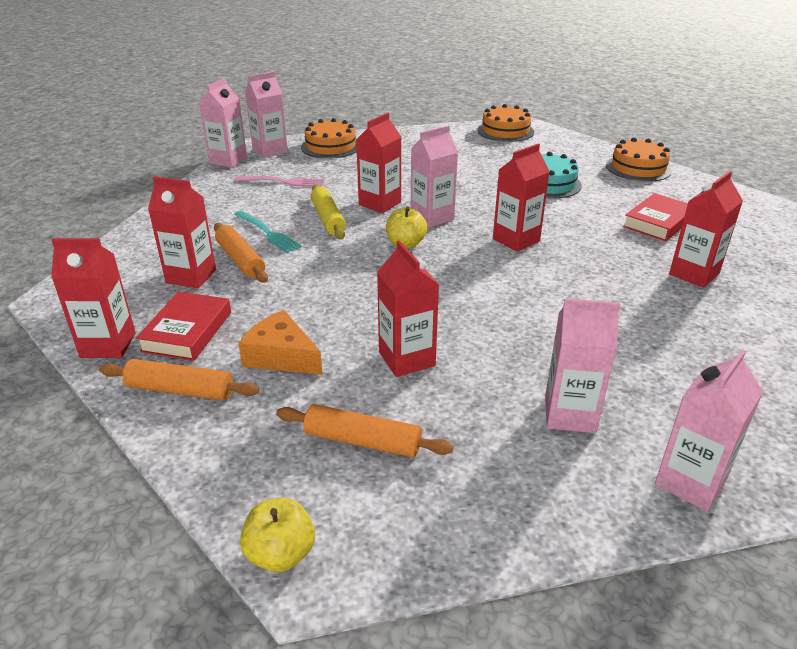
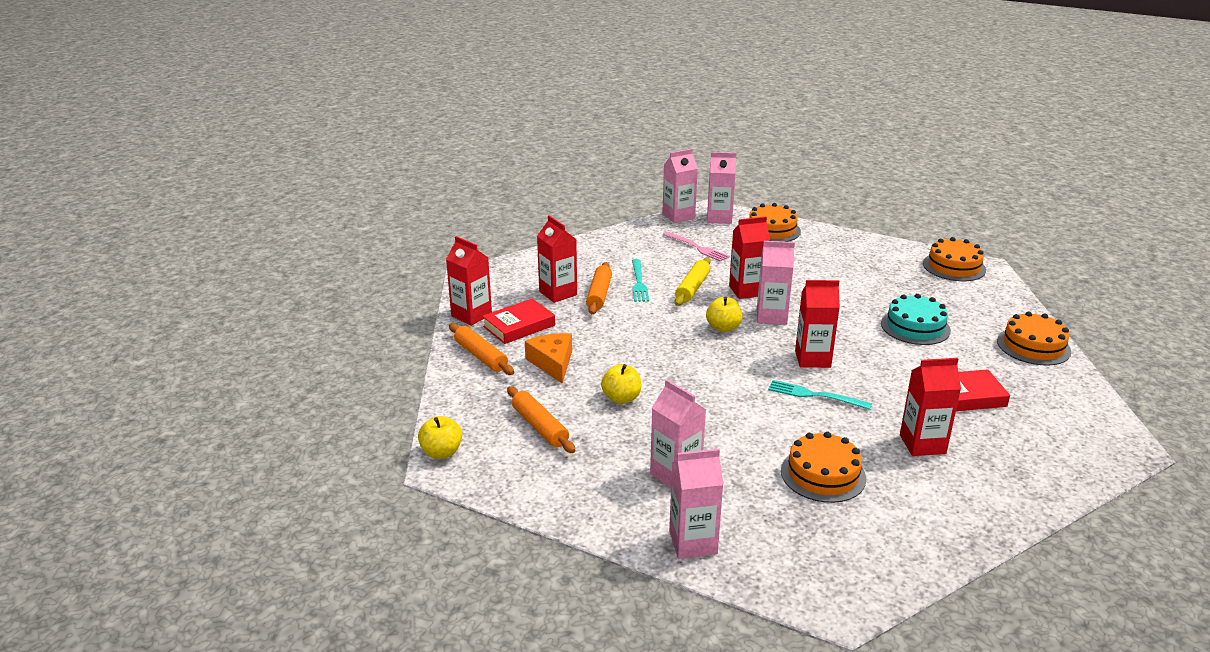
camera: 40 degrees right, 5 degrees down
(406, 359) = (621, 398): red carton -> yellow apple
(563, 271) = (814, 395): none -> turquoise fork
(675, 340) = (823, 474): none -> orange cake

